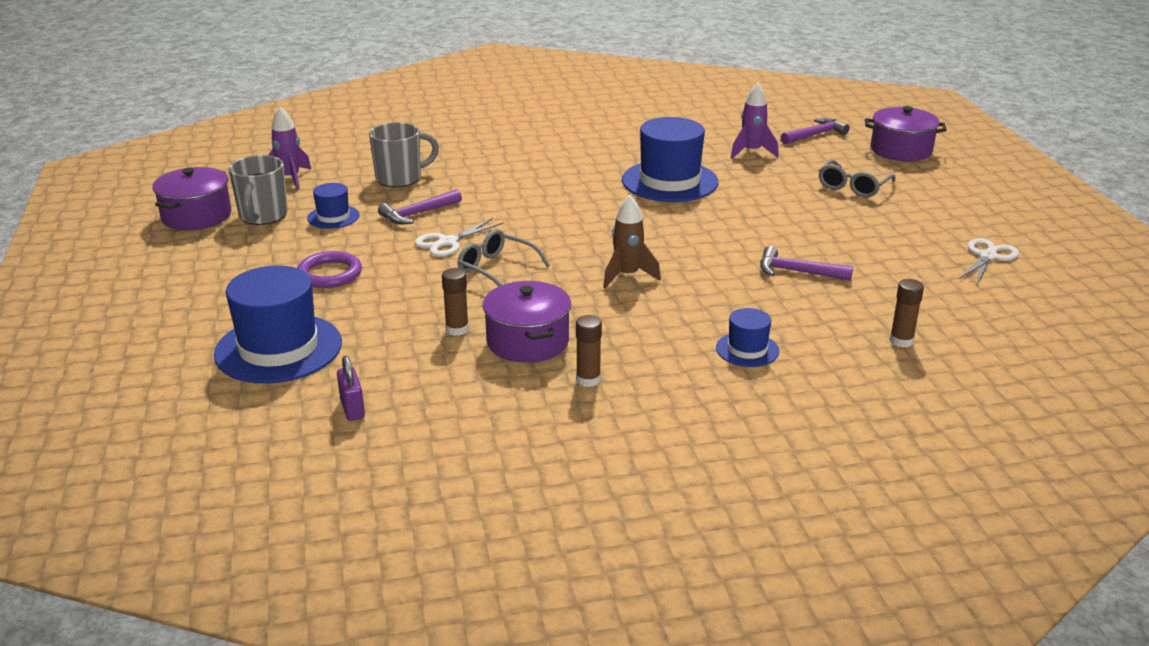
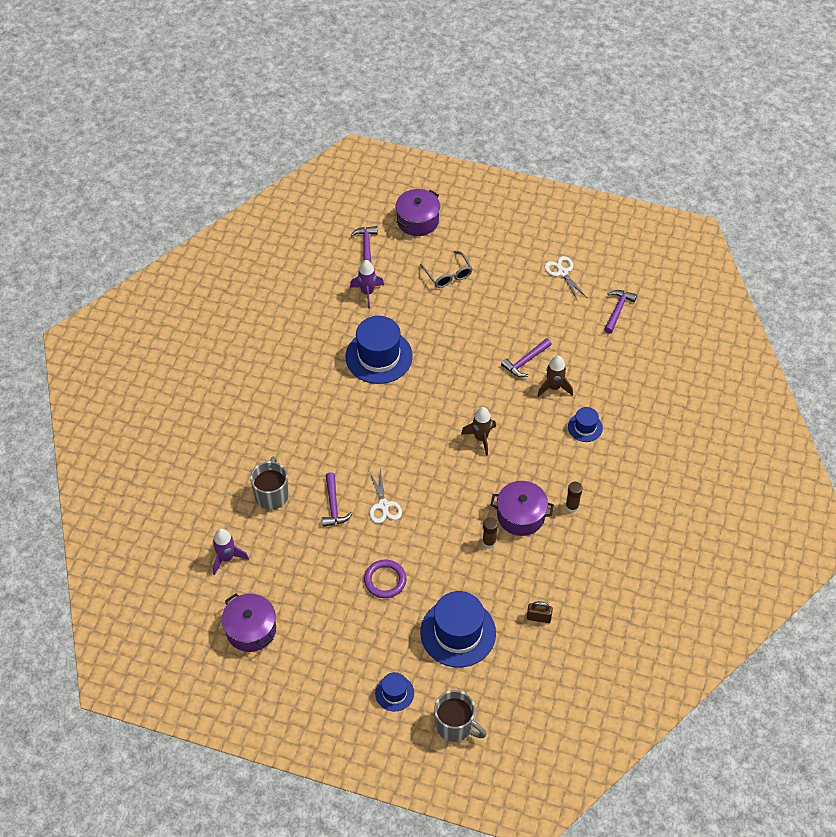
camera: 60 degrees left, 25 degrees up
(263, 216) = (278, 591): grey mug -> grey mug (455, 726)
(333, 217) = (306, 553): blue hat -> blue hat (394, 693)
(352, 409) = (538, 617): purple padlock -> brown padlock
(496, 269) = (433, 495): grey glasses -> none
(784, 305) = (554, 387): none -> brown rocket
(901, 341) = (615, 362): brown glue stick -> none
(997, 316) = (617, 310): none -> purple hammer

